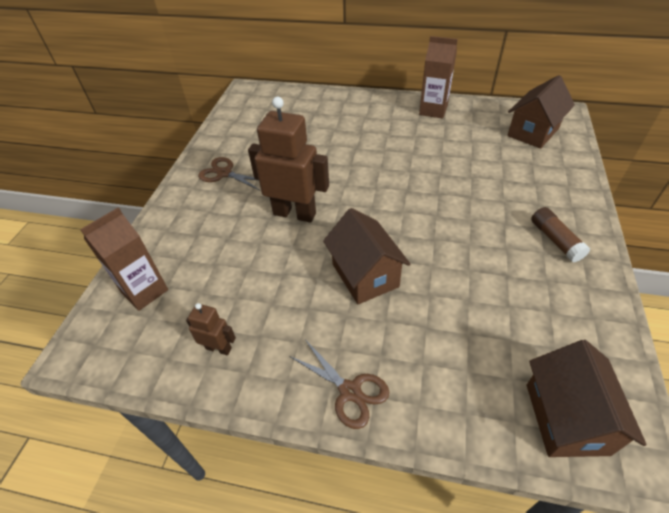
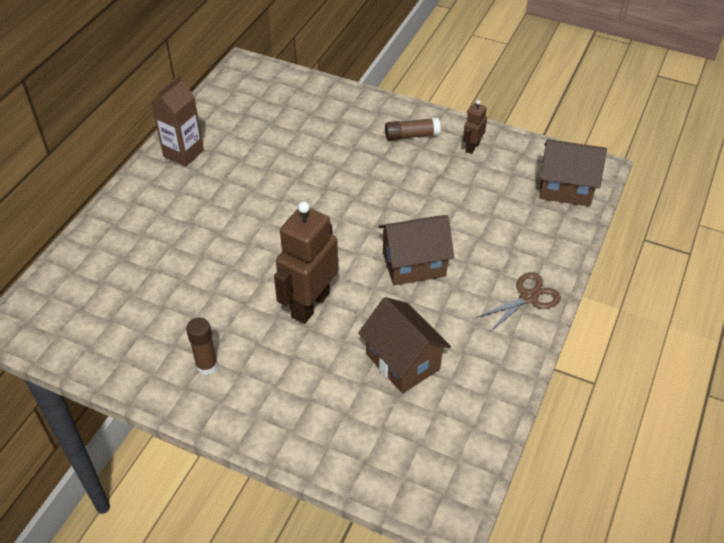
camera: 80 degrees left, 0 degrees up
(144, 291) = (382, 450): brown carton -> none
(218, 348) = (470, 384): brown robot -> brown robot (472, 147)
(224, 173) = (207, 366): brown scissors -> brown glue stick
(533, 132) = (264, 96): brown house -> brown house (402, 361)

